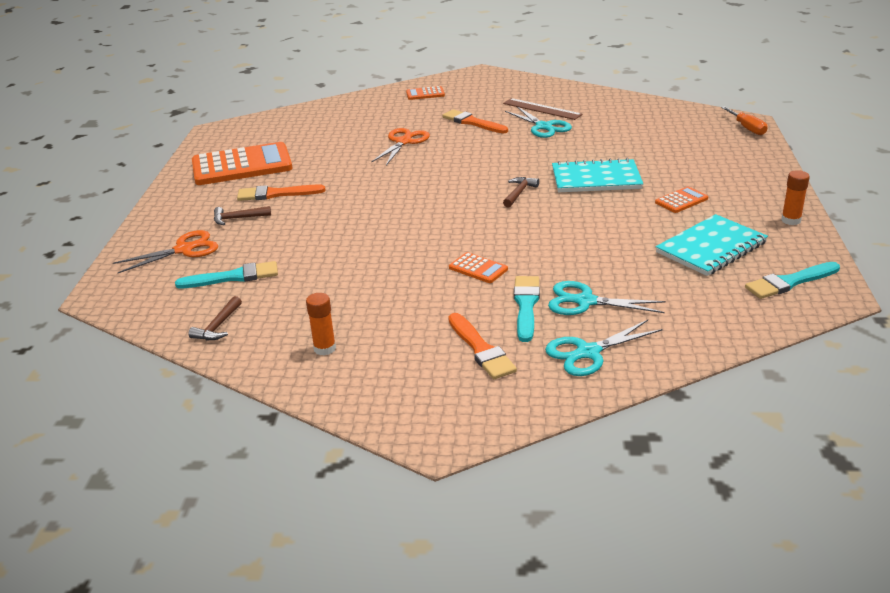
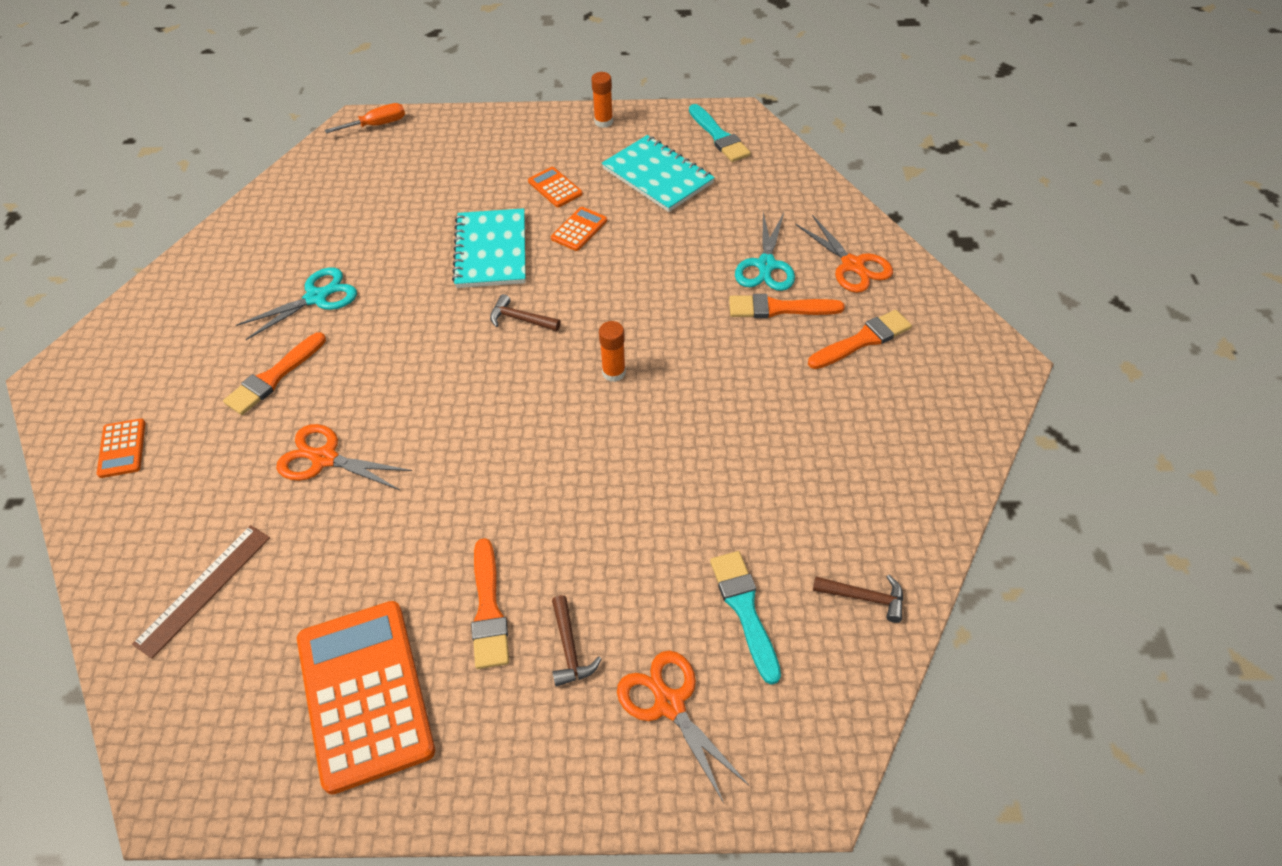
camera: 95 degrees left, 20 degrees up
(325, 348) = (888, 473): orange glue stick -> orange glue stick (614, 373)
(478, 268) = (707, 350): orange calculator -> orange calculator (579, 229)
(526, 306) = (779, 308): turquoise brush -> orange brush
(542, 109) = (249, 300): brown ruler -> brown ruler (204, 589)
(588, 352) = (852, 265): turquoise scissors -> orange scissors

